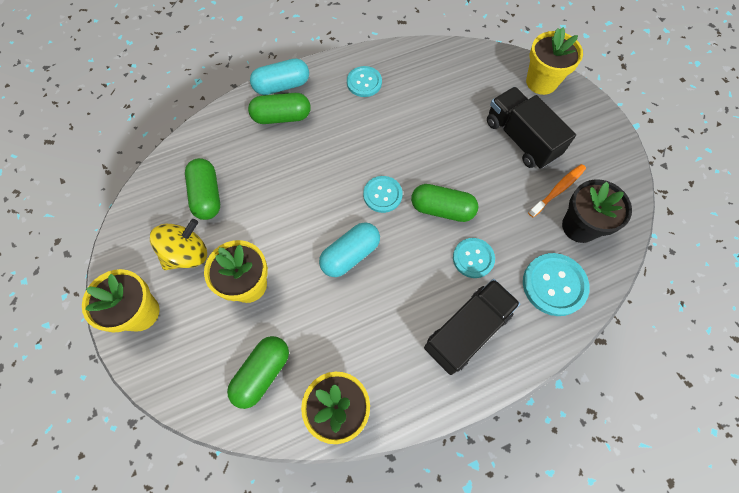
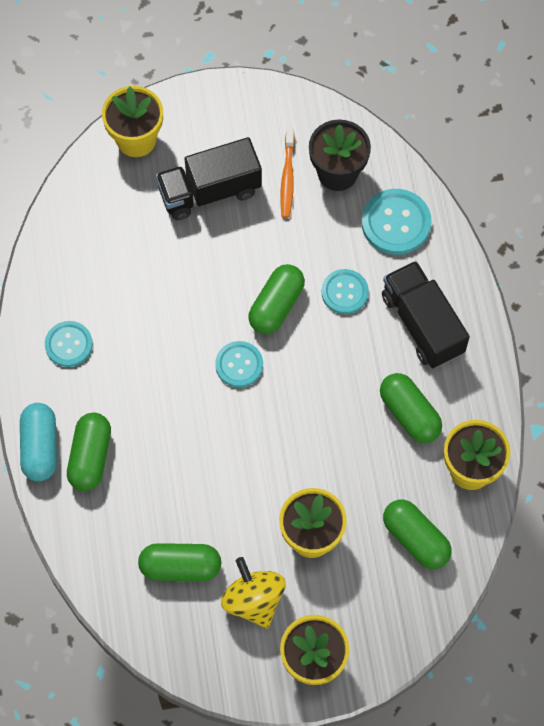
camera: 75 degrees left, 0 degrees up
(350, 255) = (305, 419): turquoise capsule -> none
(378, 339) = (409, 414): none -> green capsule
(557, 190) = (287, 177): orange toothbrush -> orange toothbrush turned 150 degrees counterclockwise

